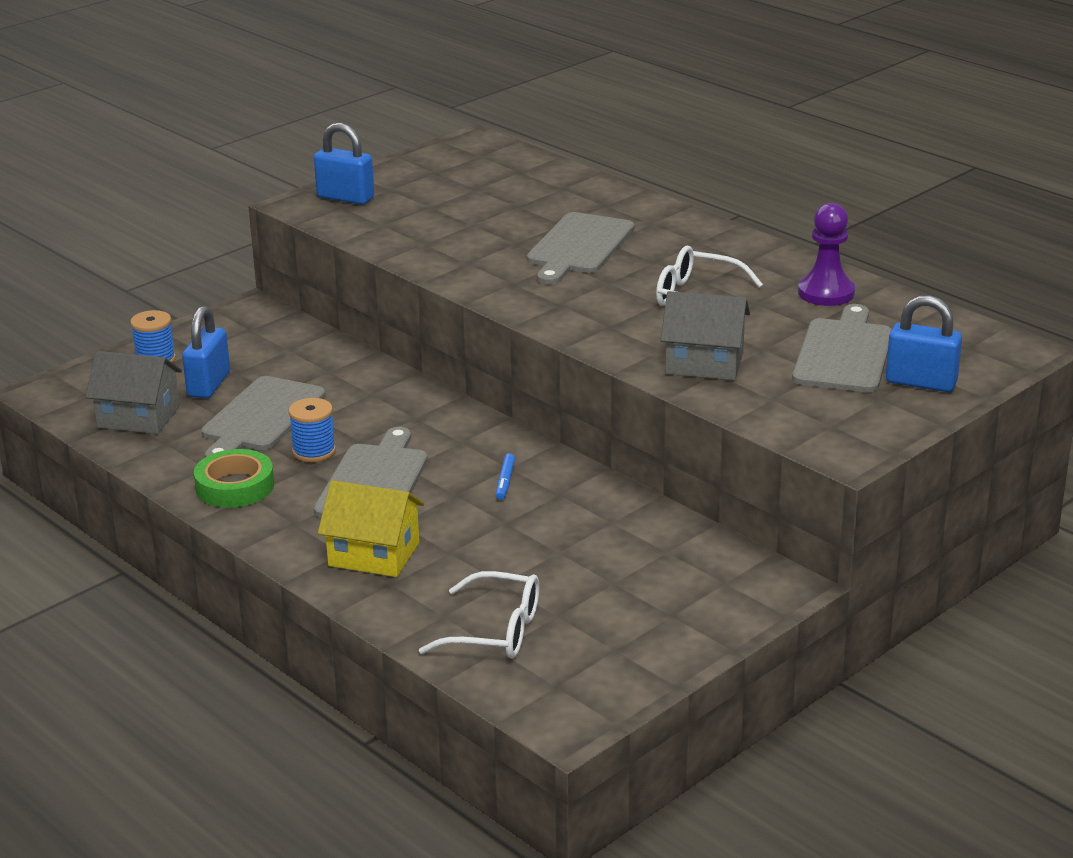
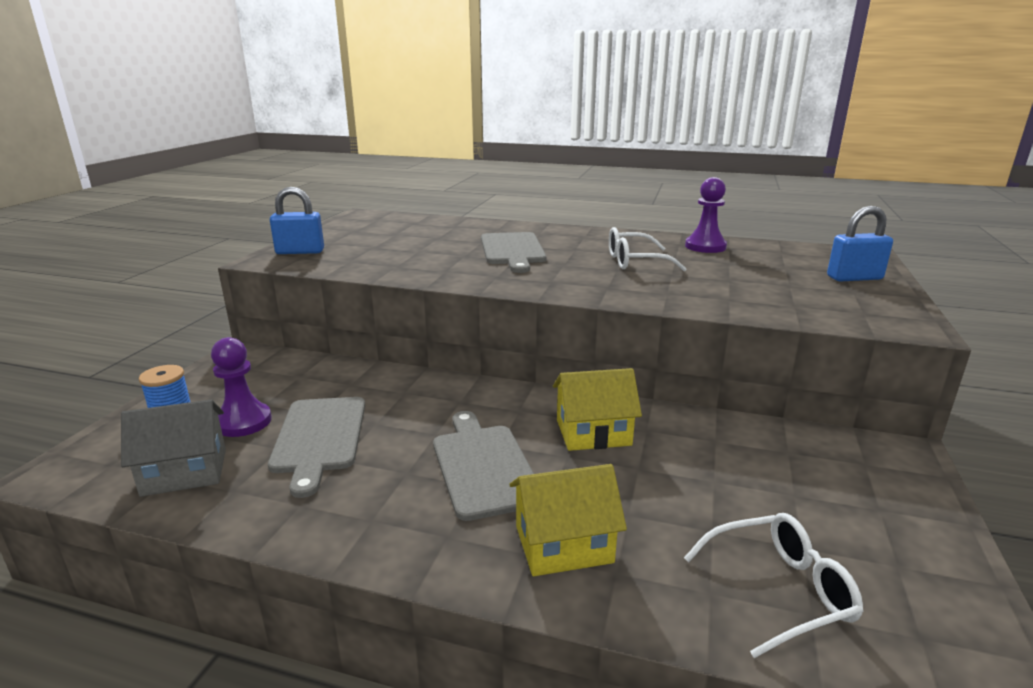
camera: 30 degrees left, 5 degrees down
(209, 385) = (243, 422): blue padlock -> purple pawn
(235, 486) = (348, 515): green tape -> none
(314, 451) = (399, 454): blue spool -> none
(505, 481) = (593, 432): blue marker -> yellow house
(704, 363) = (710, 295): grey house -> none
(843, 353) = (779, 272): grey cutting board -> none

